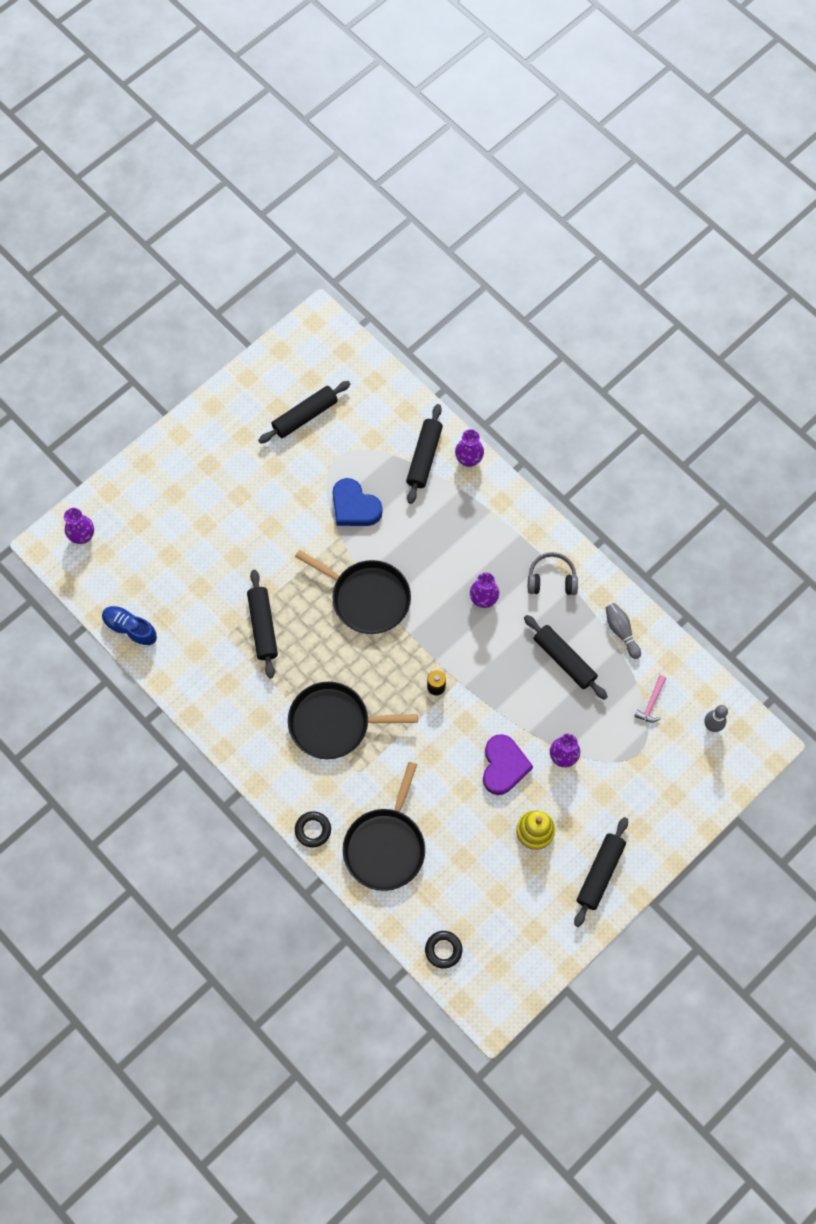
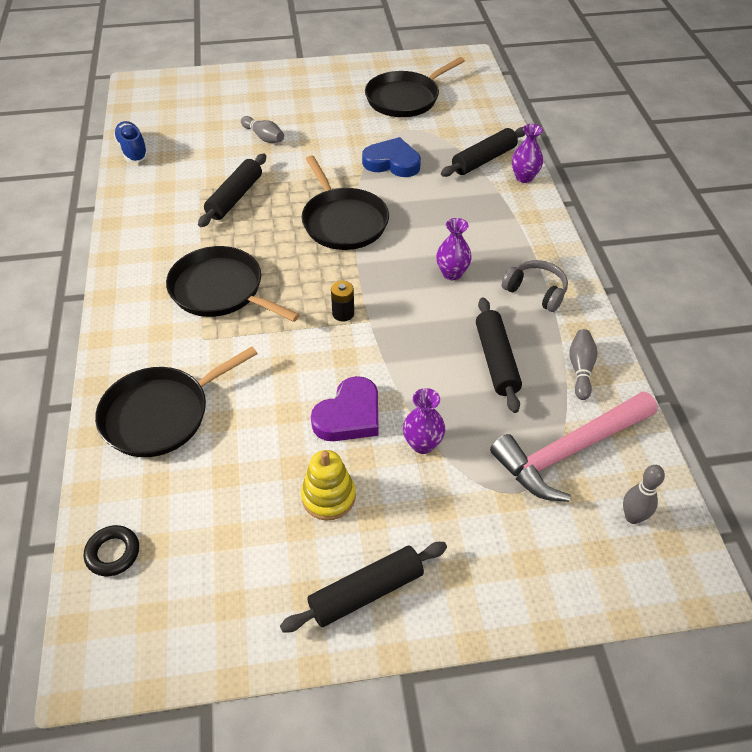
camera: 35 degrees right, 20 degrees down
(82, 536) = (165, 89): purple vase -> none
(225, 542) = (264, 137): none -> grey bowling pin
(305, 416) = (405, 98): black rolling pin -> black pan
(313, 830) = (110, 359): black ring -> none
(354, 506) = (392, 162): blue heart -> blue heart turned 120 degrees clockwise
(651, 703) = (569, 451): pink hammer -> pink hammer, size x2.50

